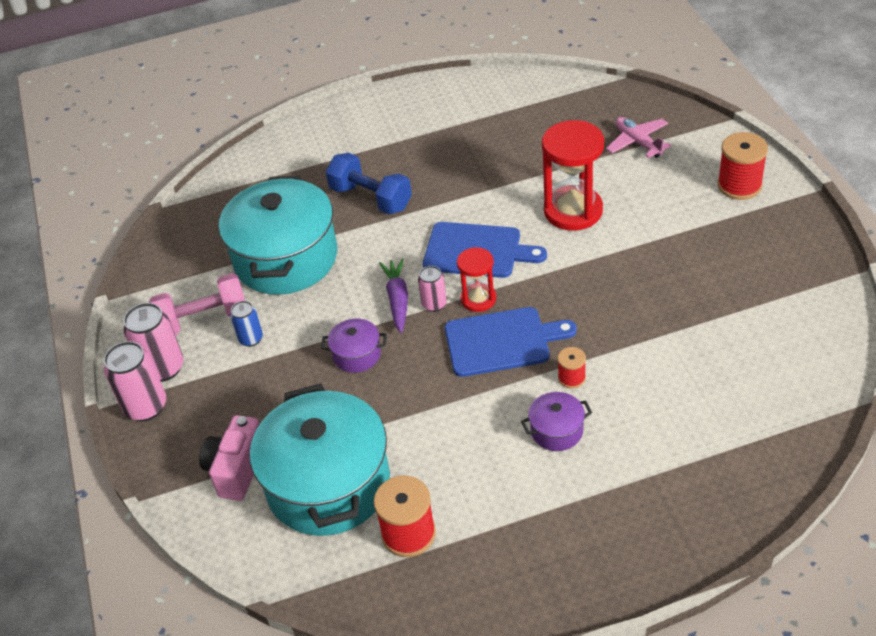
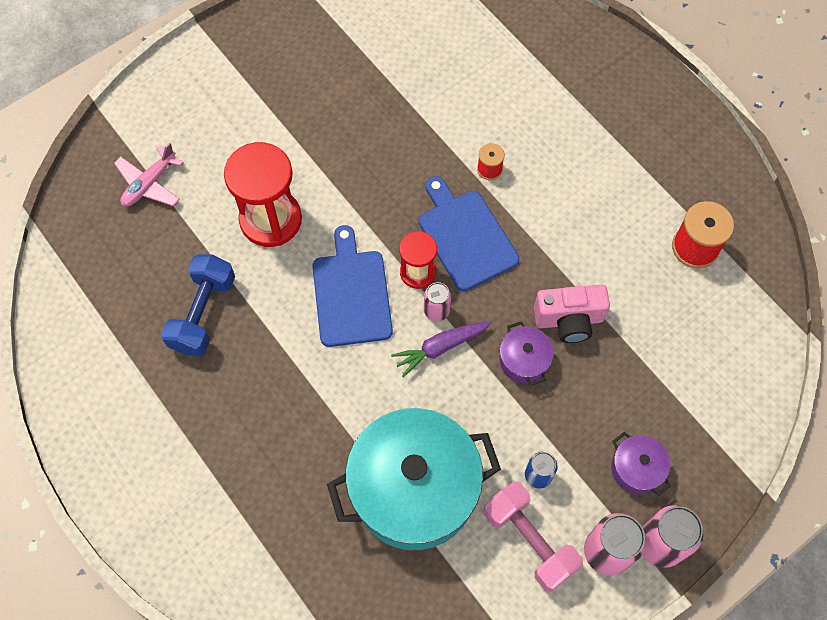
camera: 115 degrees left, 20 degrees up
(236, 469) = (693, 416): pink camera -> pink camera (569, 320)
(328, 484) = (676, 328): turquoise pot -> none
(371, 198) = (295, 432): blue dumbbell -> blue dumbbell (203, 313)
(556, 431) = (550, 166): purple pot -> purple pot (636, 469)
(739, 185) = (202, 84): red spool -> none

